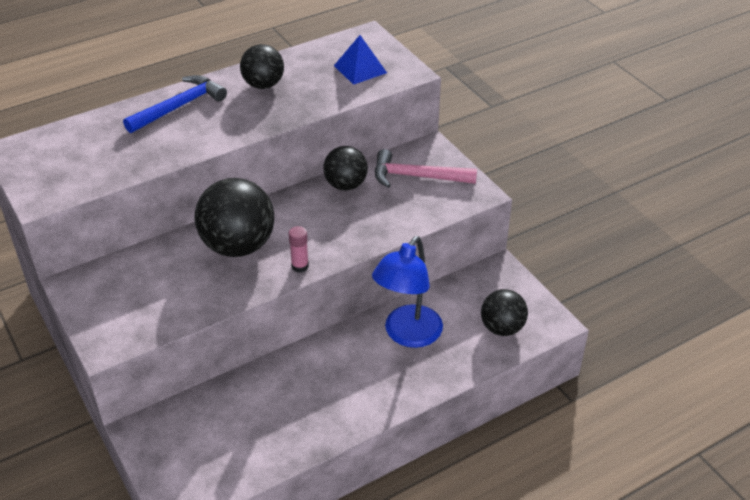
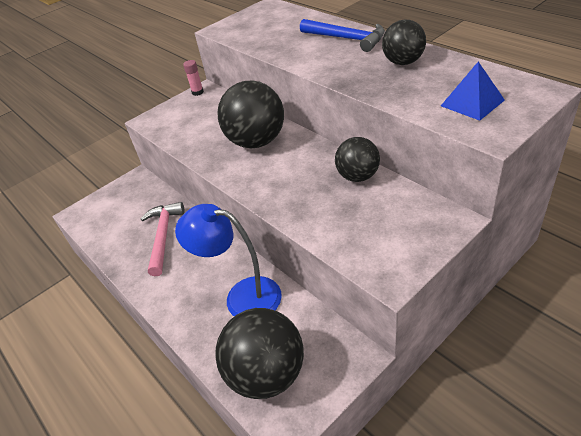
camera: 85 degrees right, 0 degrees up
(300, 266) = (240, 179): pink glue stick -> pink glue stick (197, 92)
(417, 177) = (395, 221): pink hammer -> pink hammer (163, 236)
(502, 328) = (266, 374): black ball -> black ball, size x1.65

